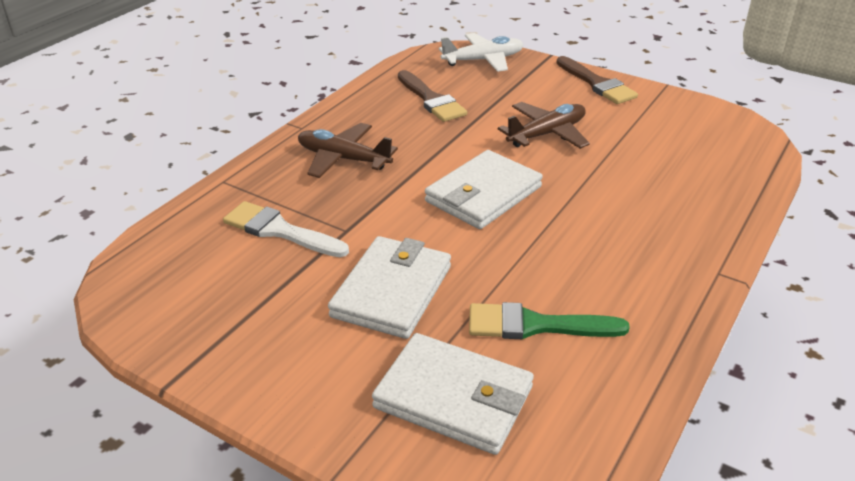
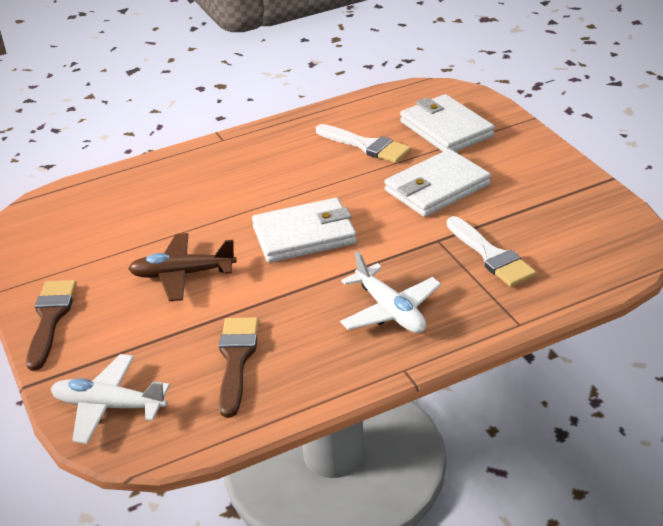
camera: 145 degrees left, 0 degrees up
(343, 159) = (390, 310): brown plane -> white plane
(535, 325) = (366, 145): green brush -> white brush

